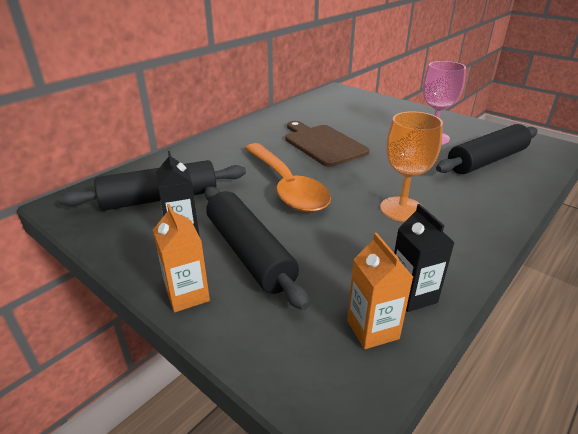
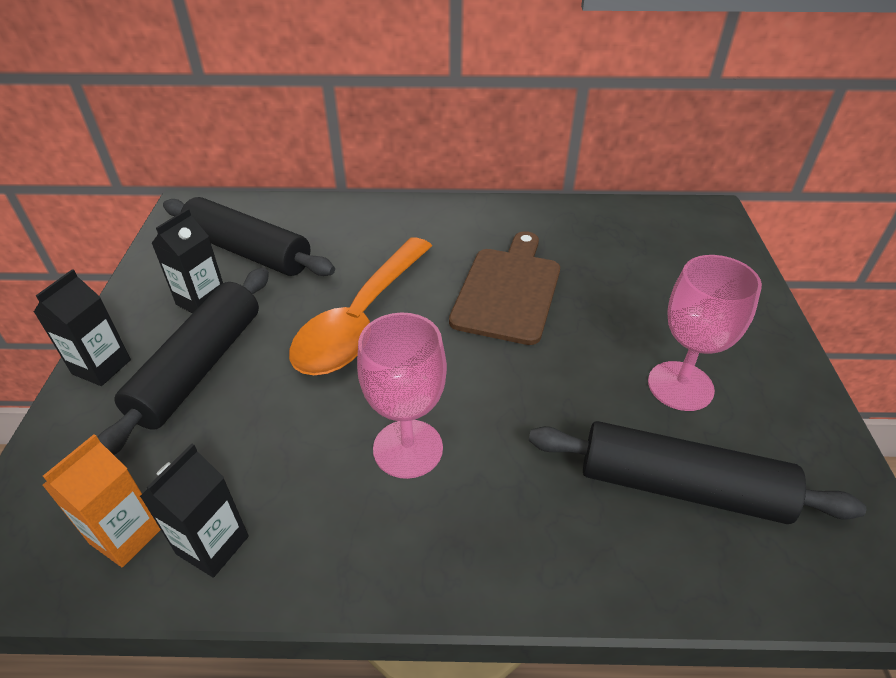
camera: 50 degrees right, 10 degrees up
(187, 295) = (101, 367): orange carton -> black carton
(401, 209) = (408, 448): orange goblet -> pink goblet

